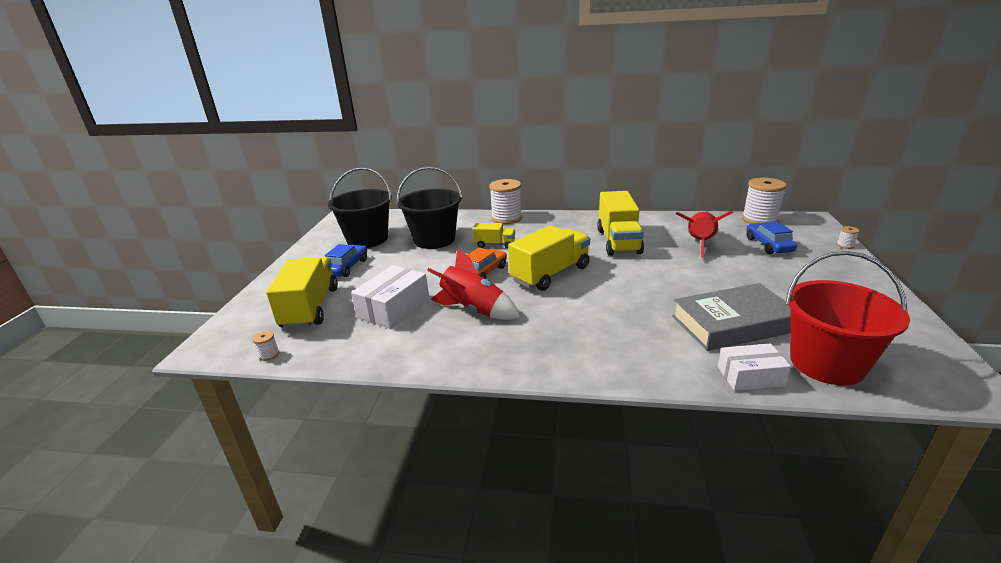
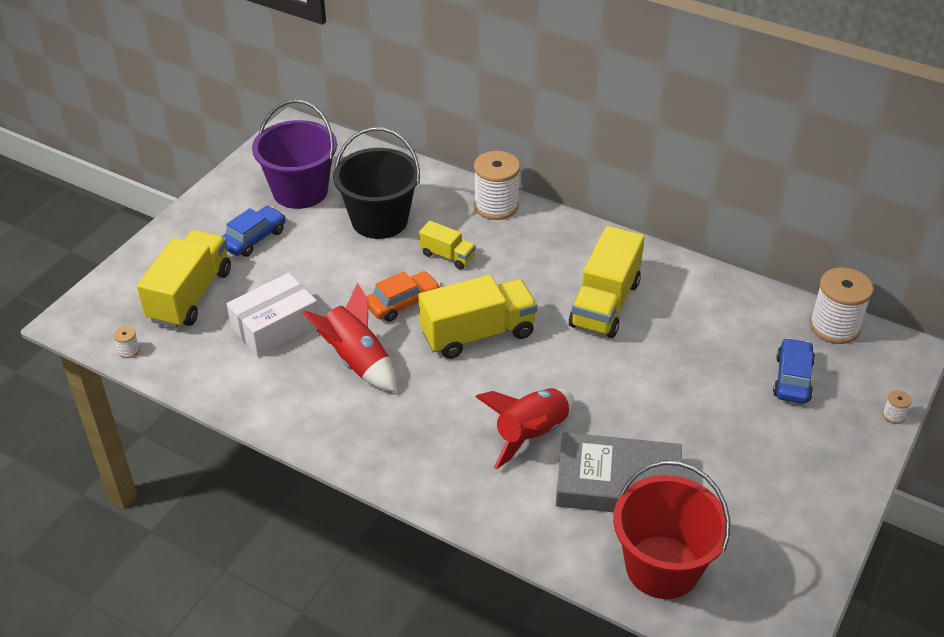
camera: 20 degrees right, 15 degrees up
(367, 239) = (300, 191): black bucket -> purple bucket
(699, 243) = (705, 344): red rocket -> red rocket (531, 434)
(750, 376) = (569, 551): white box -> none

